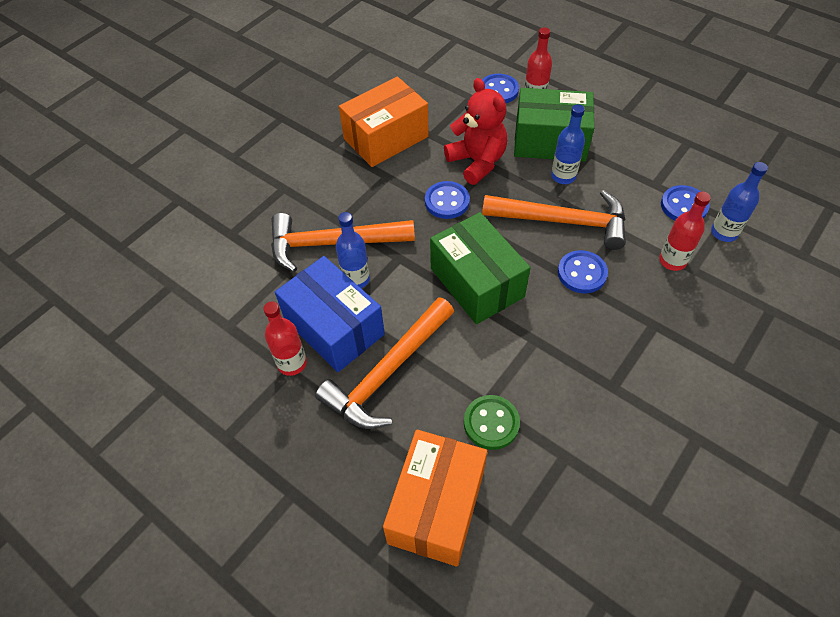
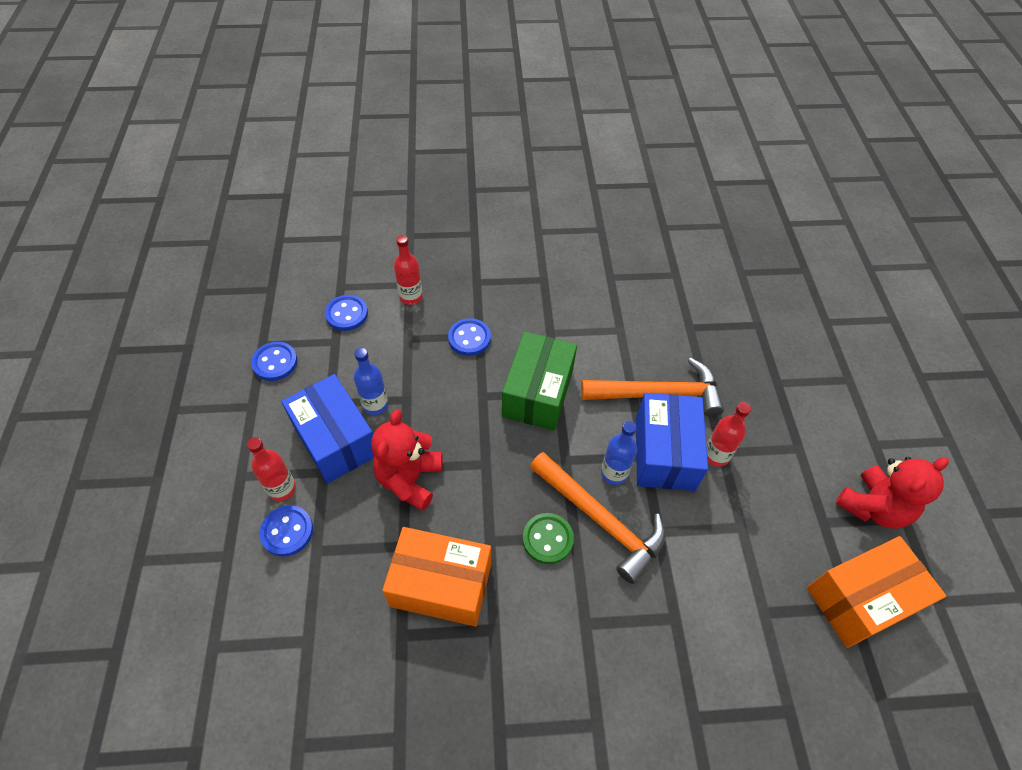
camera: 135 degrees left, 0 degrees up
(125, 439) = (873, 507): none -> red teddy bear
(436, 506) = (702, 313): orange box -> orange box (861, 599)
(447, 201) = (477, 469): blue button -> blue button (275, 362)
(491, 423) = (629, 319): green button -> green button (547, 539)
(550, 141) = (335, 440): green box -> blue box
(563, 221) = (428, 376): orange hammer -> none
(724, 232) = (357, 282): blue bottle -> none

